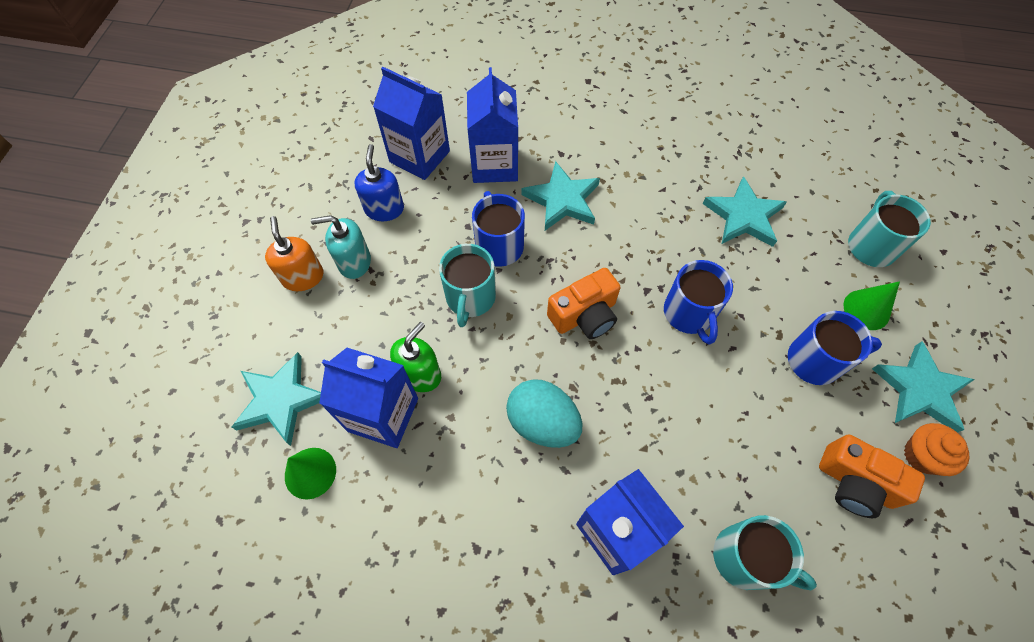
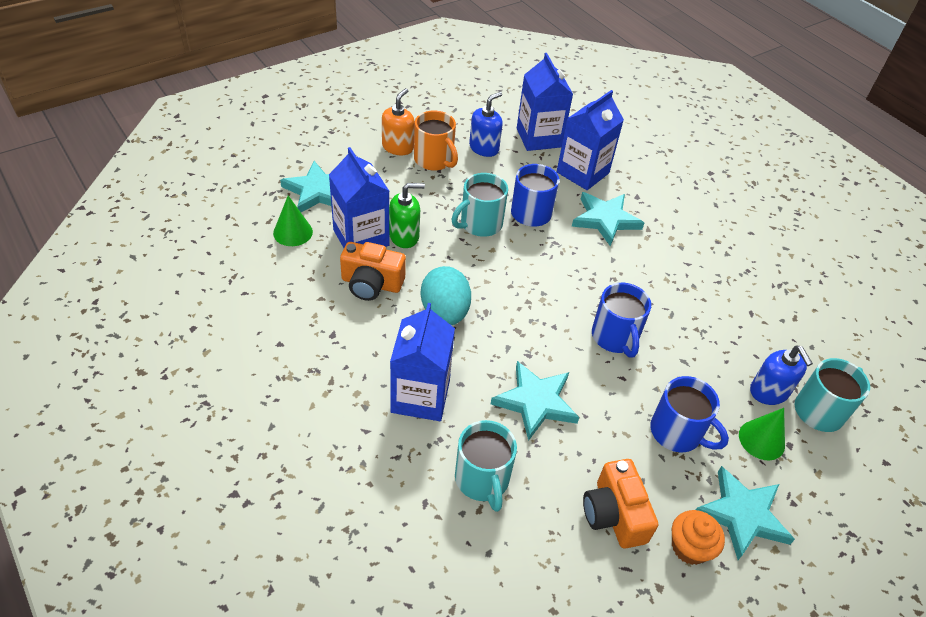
camera: 40 degrees right, 15 degrees down
(354, 262) = (434, 160): turquoise soap dispenser -> orange mug
(584, 315) = (541, 284): orange camera -> orange camera (371, 284)
(689, 314) = (615, 337): blue mug -> blue mug turned 45 degrees counterclockwise
(743, 216) = (732, 319): turquoise star -> turquoise star (535, 402)
(829, 261) = (769, 392): none -> blue soap dispenser

